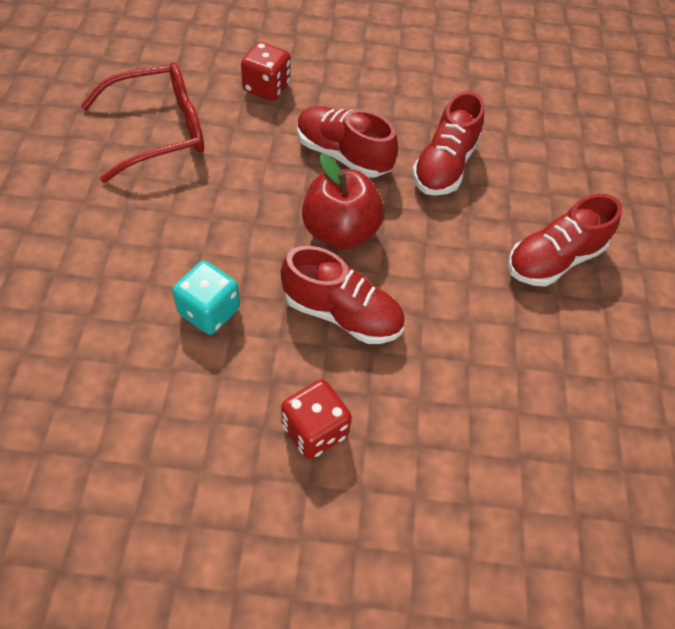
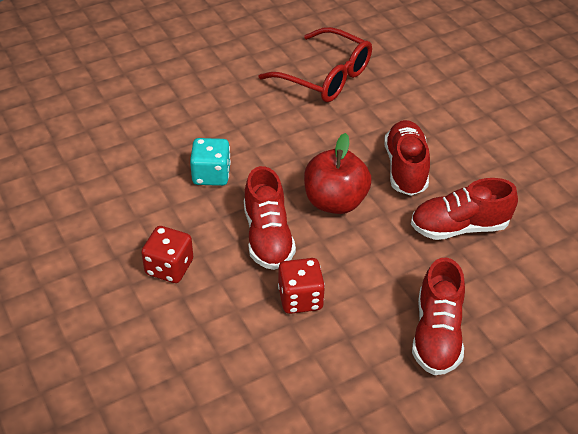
camera: 60 degrees right, 10 degrees down
(266, 87) = (422, 100): red dice -> red dice (300, 298)
(553, 260) = (436, 334): red shoe -> red shoe turned 105 degrees counterclockwise

